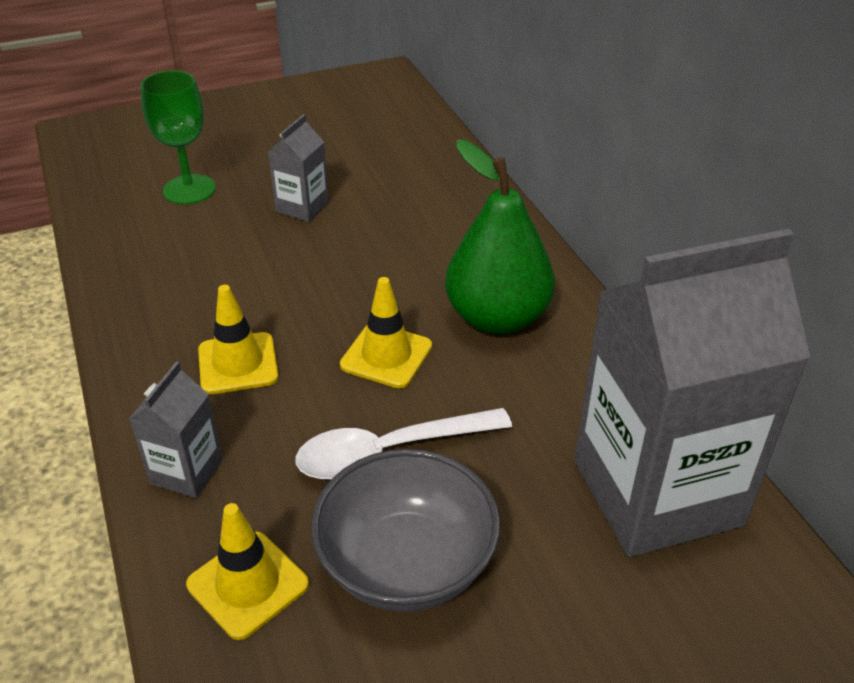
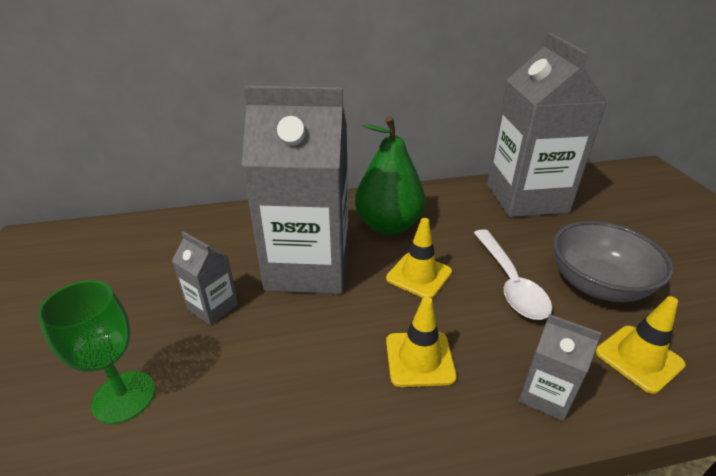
camera: 80 degrees left, 5 degrees down
(382, 259) = (308, 267): none -> grey carton

